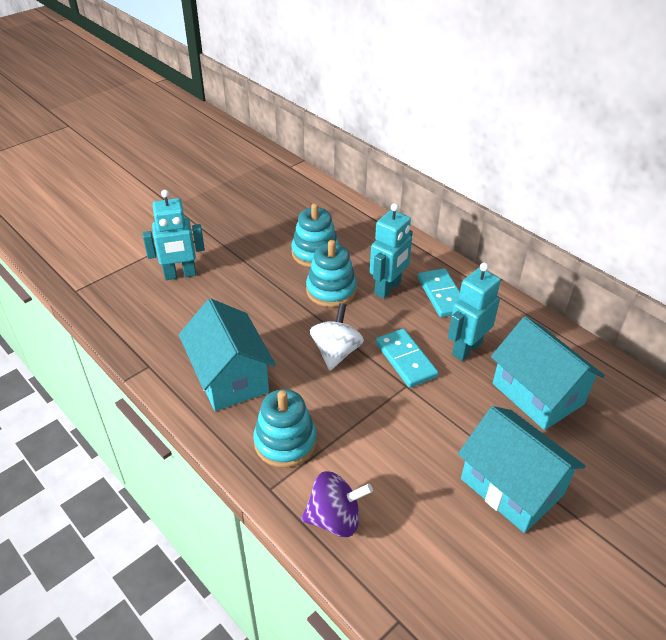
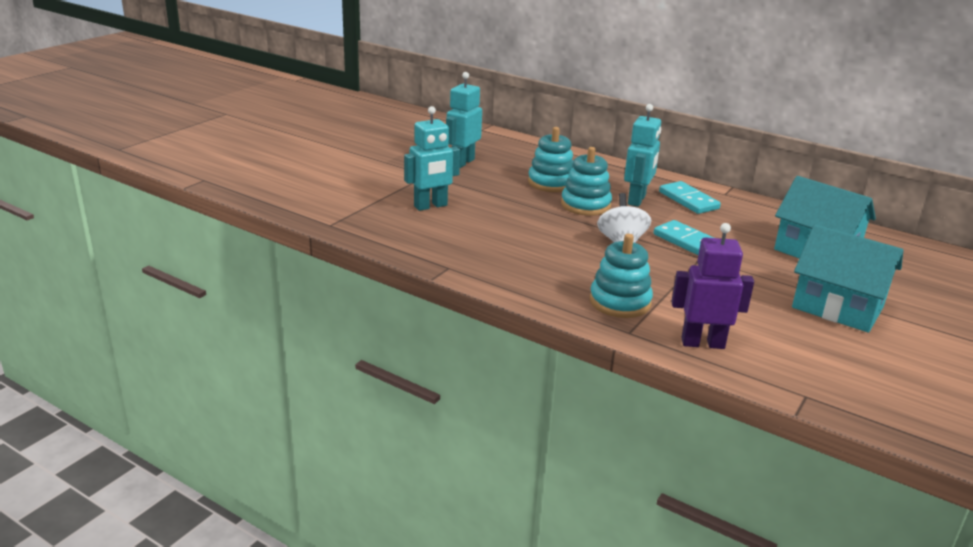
camera: 15 degrees left, 15 degrees down
(230, 377) = (535, 267): turquoise house -> none
(335, 518) = (702, 343): purple spinning top -> purple robot
(466, 349) = (735, 231): turquoise robot -> turquoise robot (462, 162)

